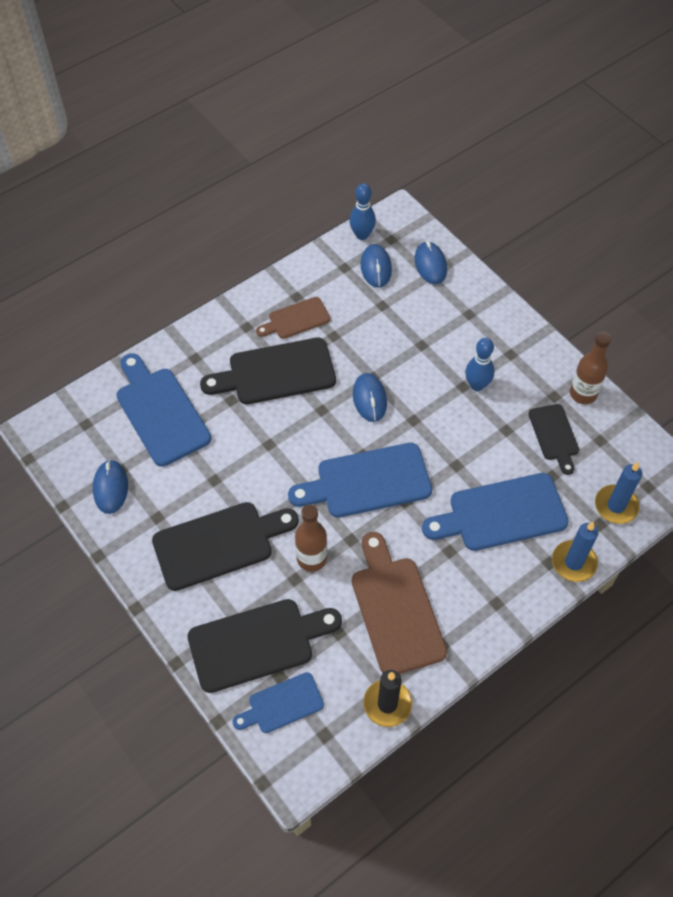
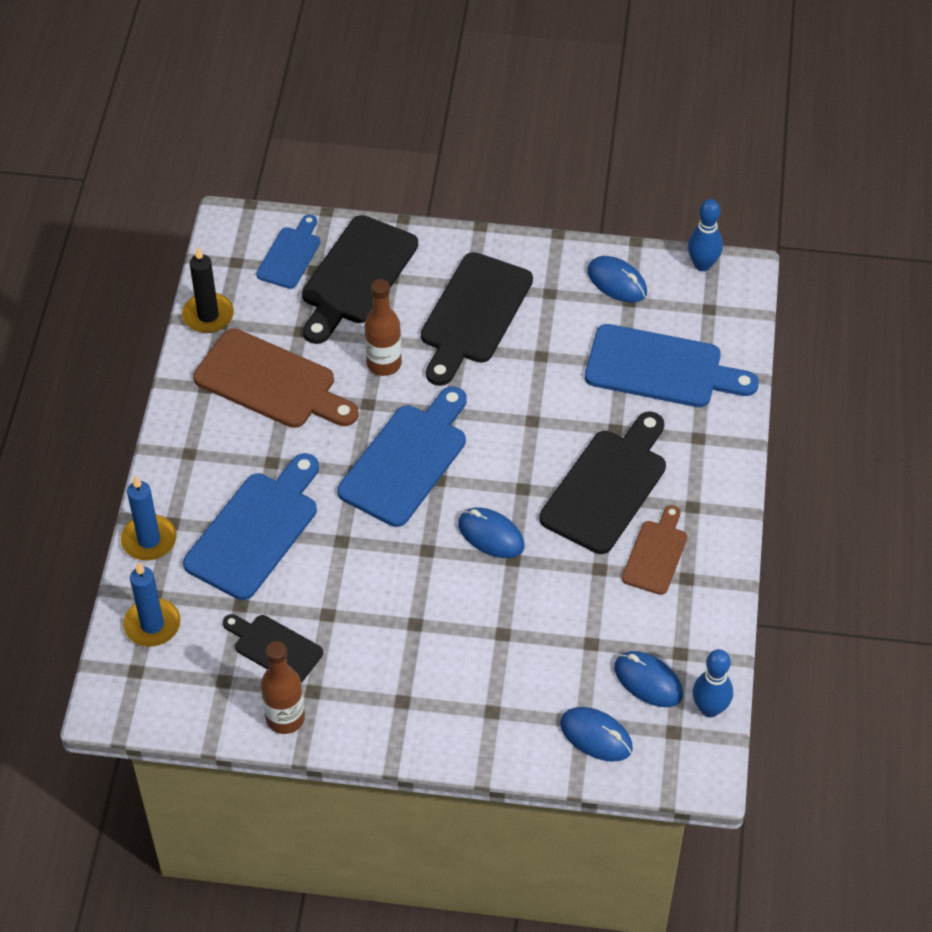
camera: 135 degrees right, 5 degrees down
(477, 385) = (402, 636): blue bowling pin -> blue bowling pin (702, 264)

